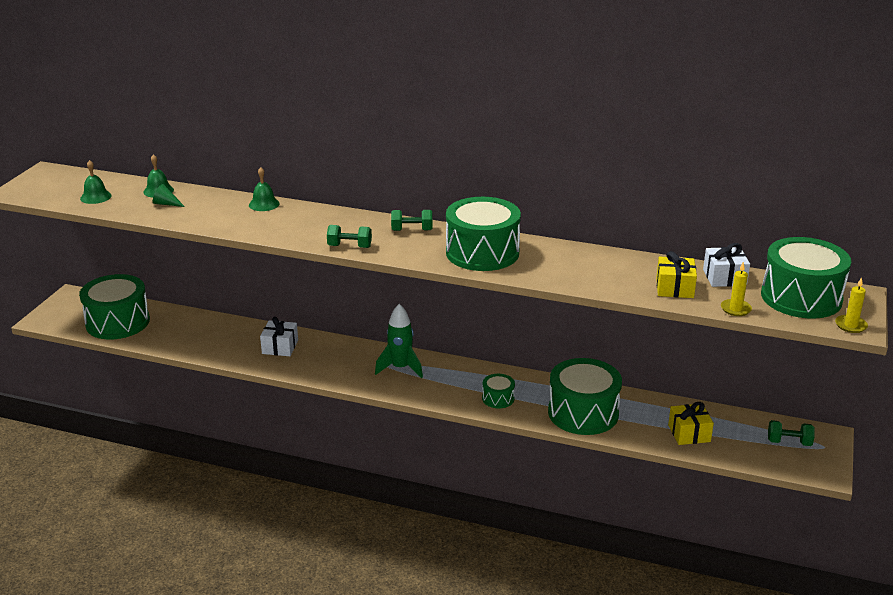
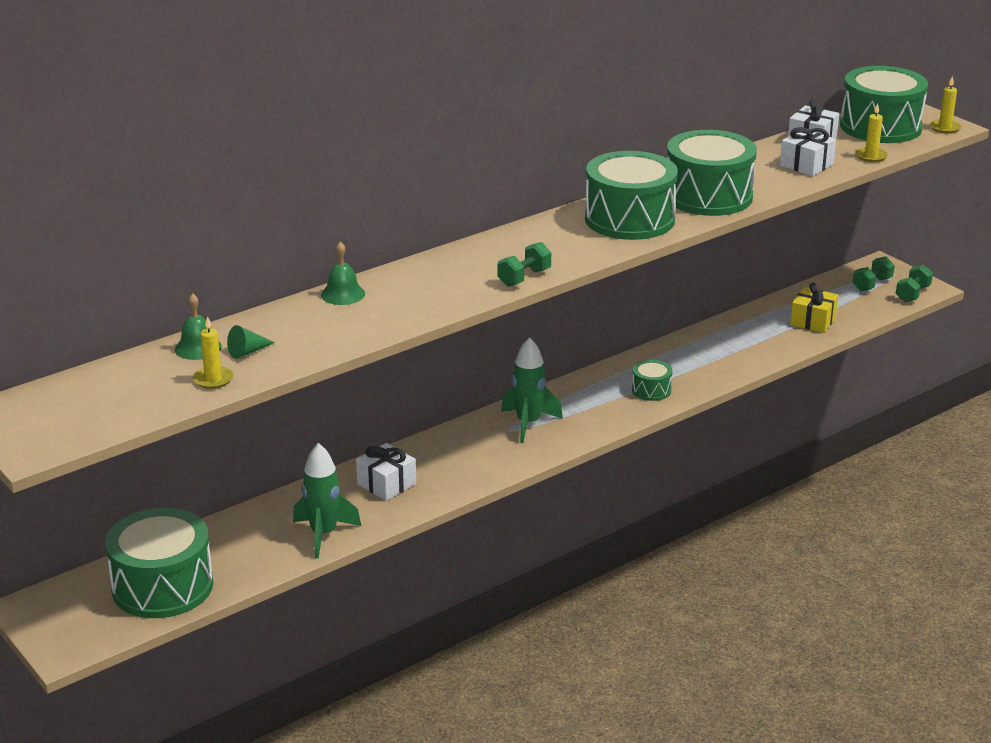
camera: 55 degrees left, 0 degrees up
(95, 197) = (148, 393): green bell -> none
(126, 206) = (213, 379): none -> yellow candle
(208, 348) = (323, 534): none -> green rocket
(412, 230) = (531, 236): green dumbbell -> green dumbbell (912, 294)
(583, 413) = (726, 357): green drum -> green drum (708, 196)
(674, 288) = (806, 165): yellow gift -> white gift

